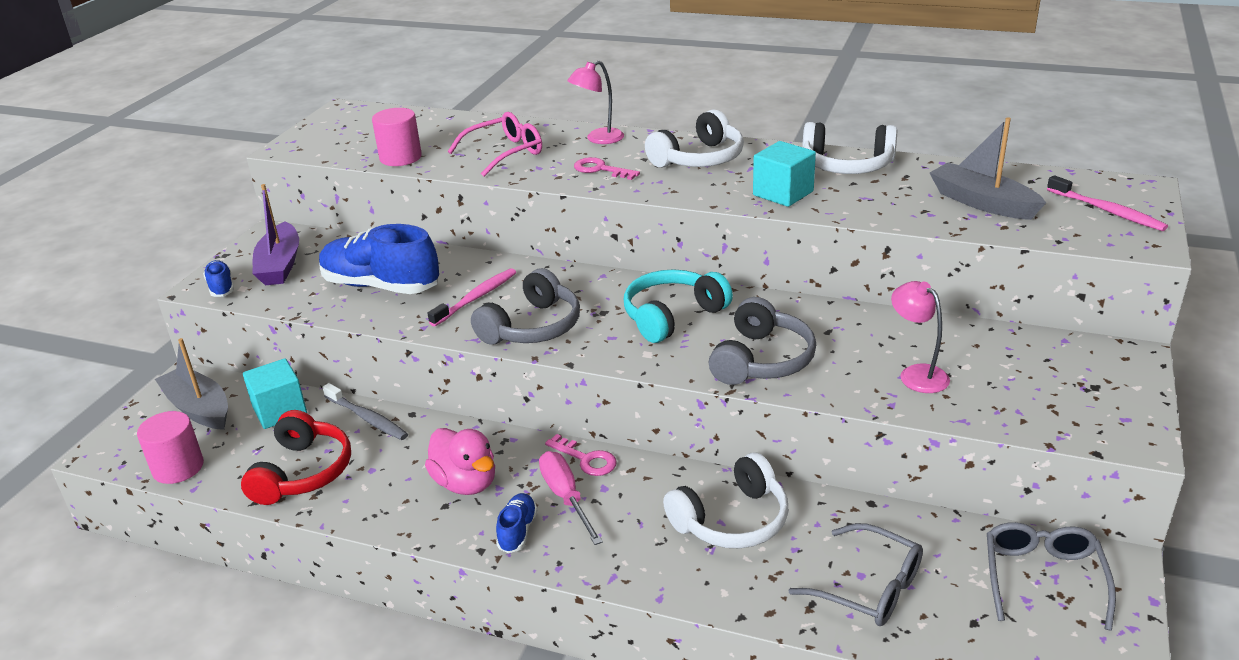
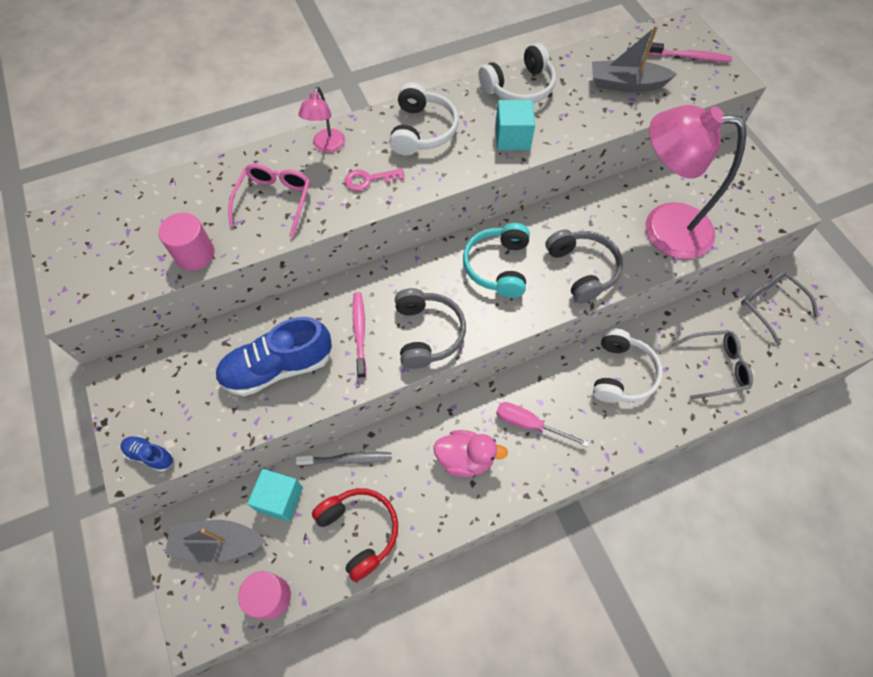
camera: 45 degrees left, 30 degrees up
(280, 265) = (169, 401): purple boat -> none
(517, 531) = (531, 467): blue shoe -> none
(586, 459) = (510, 389): pink key -> none
(916, 374) = (663, 227): pink lamp -> pink lamp, size x2.23

